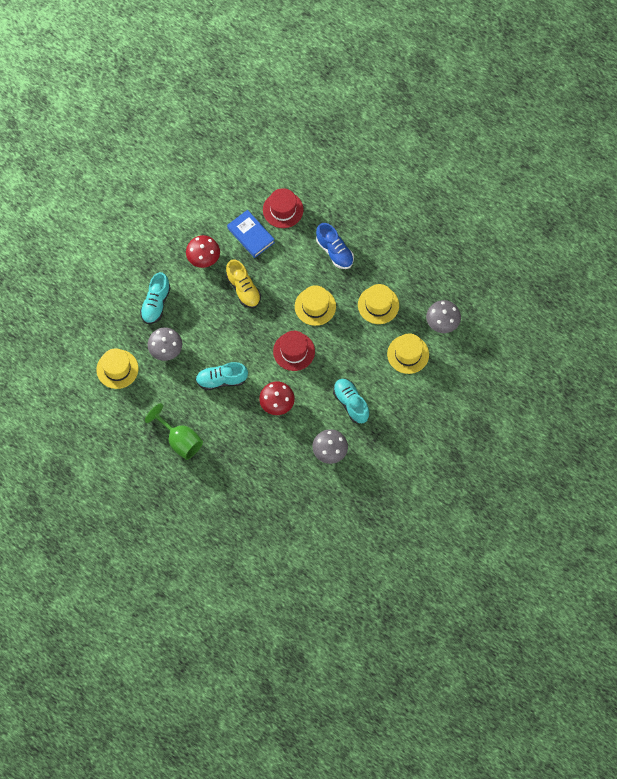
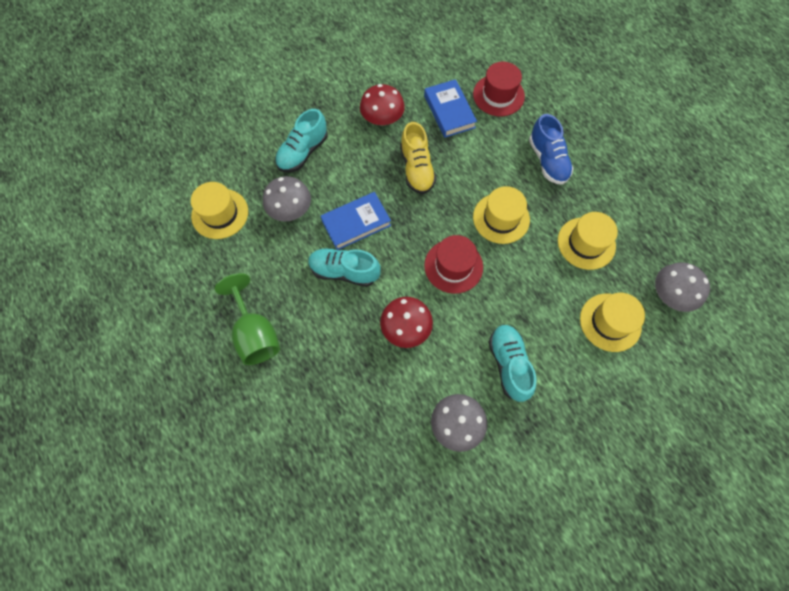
camera: 20 degrees right, 0 degrees up
(216, 343) = (356, 223): none -> blue book

